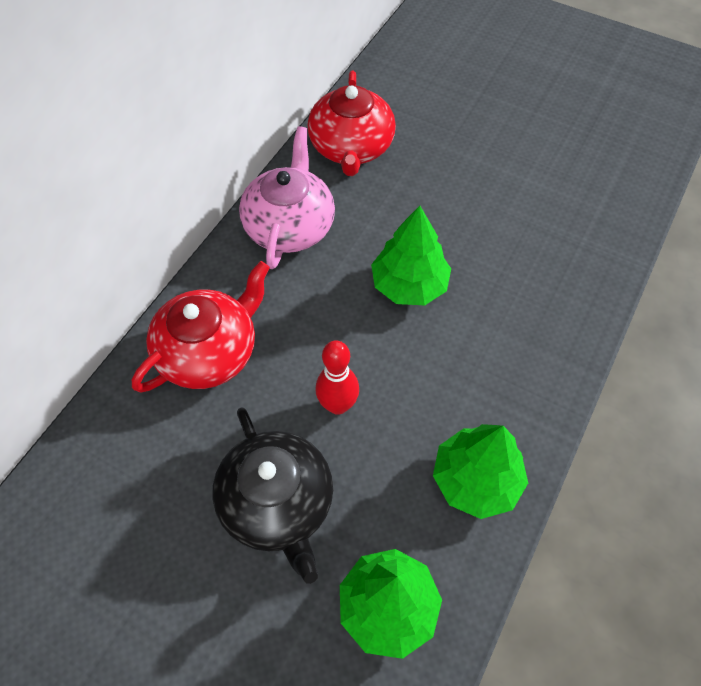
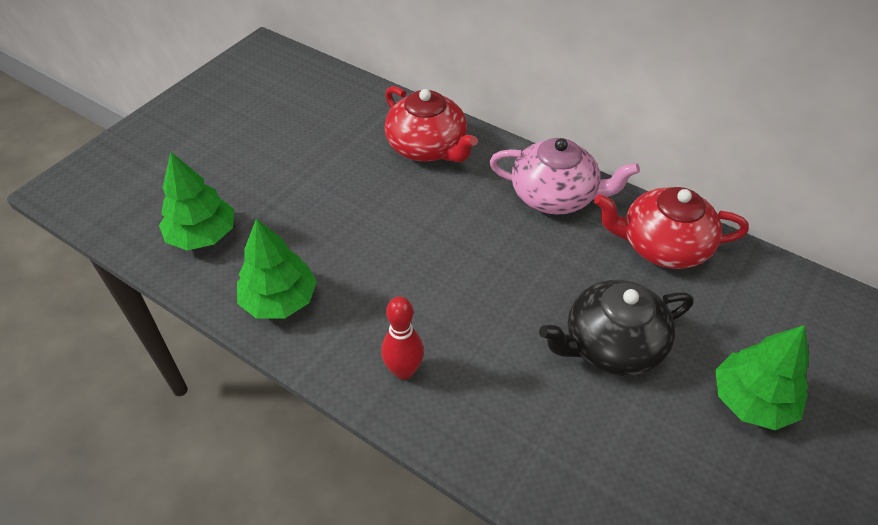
camera: 95 degrees right, 10 degrees down
(277, 503) = (296, 181): black teapot -> black teapot (611, 345)
(338, 405) = (366, 218): red bowling pin -> red bowling pin (404, 371)
(409, 285) = (483, 276): green tree -> green tree (752, 400)

